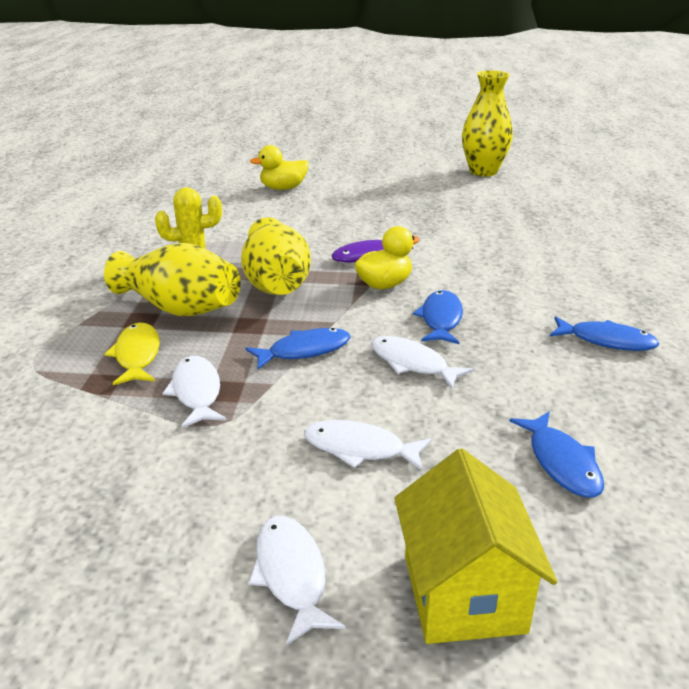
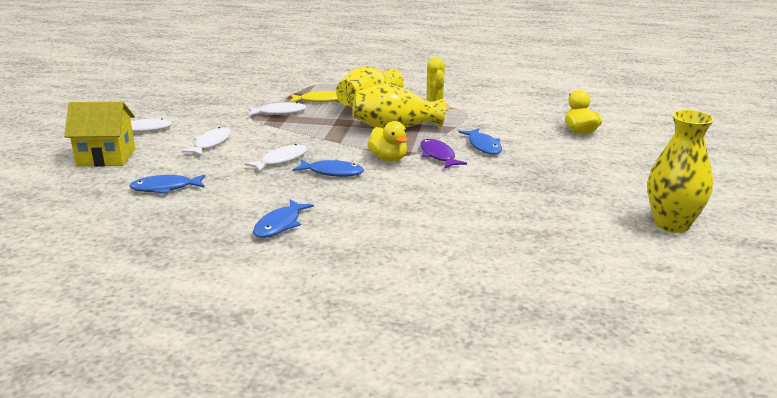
camera: 95 degrees right, 5 degrees down
(304, 351) = (308, 134): blue fish -> blue fish (483, 146)

